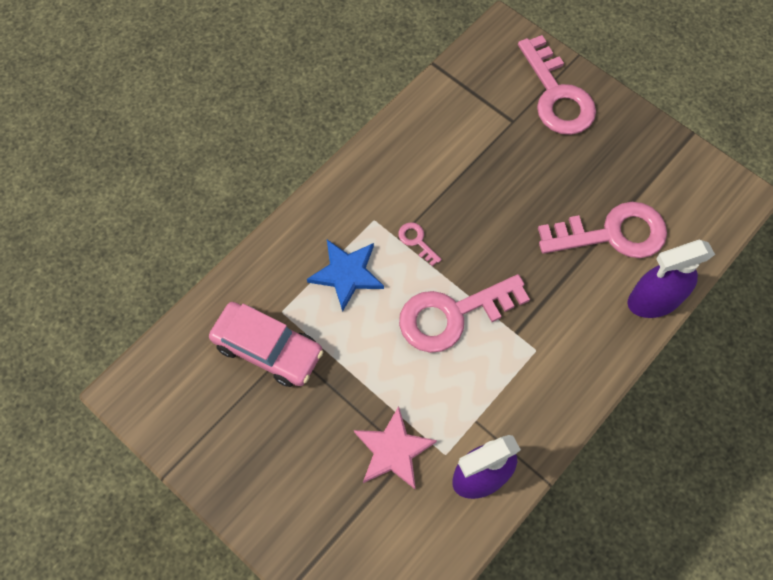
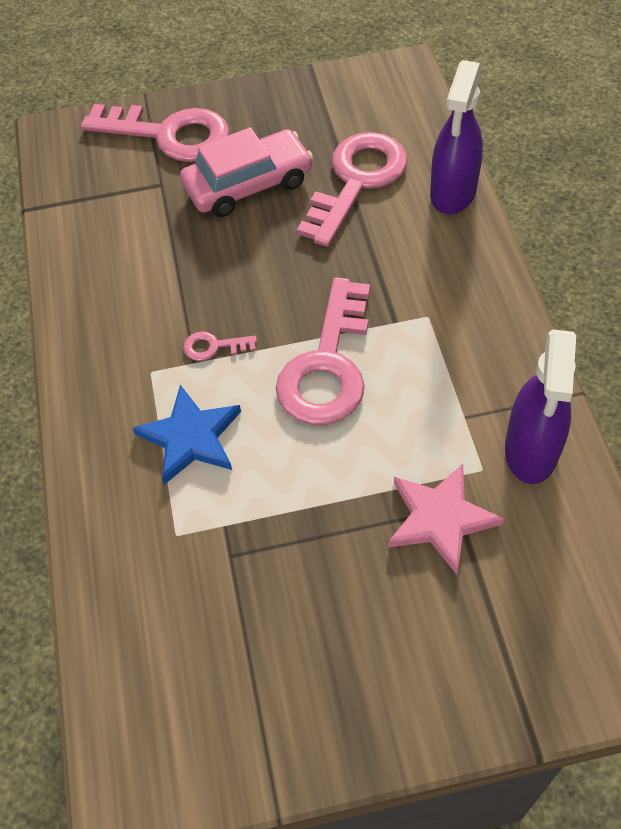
camera: 50 degrees left, 10 degrees down
(268, 349) = (210, 579): pink car -> pink car (248, 184)

